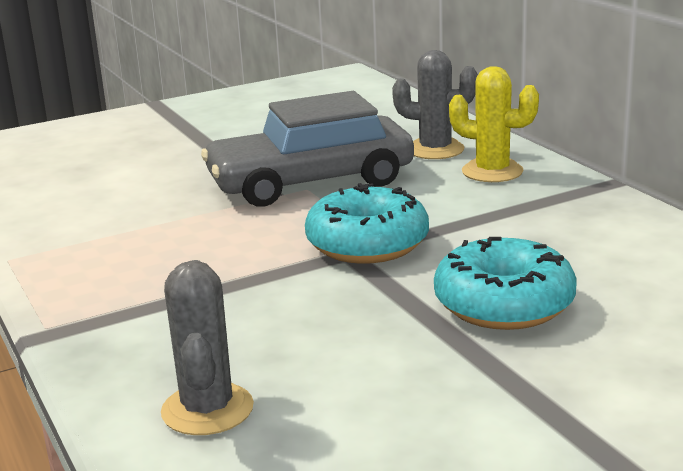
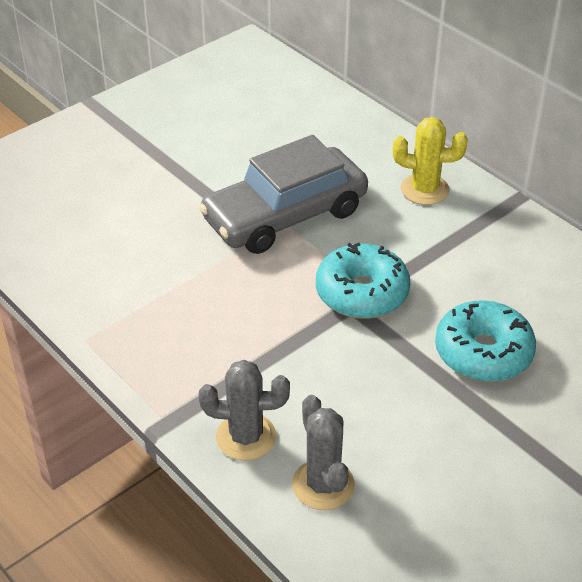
camera: 15 degrees left, 20 degrees up
(435, 150) = (369, 162): grey cactus -> grey cactus (246, 437)

